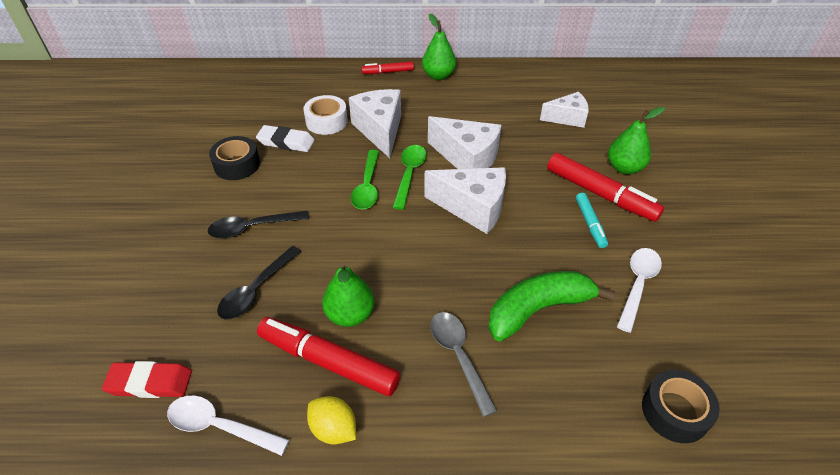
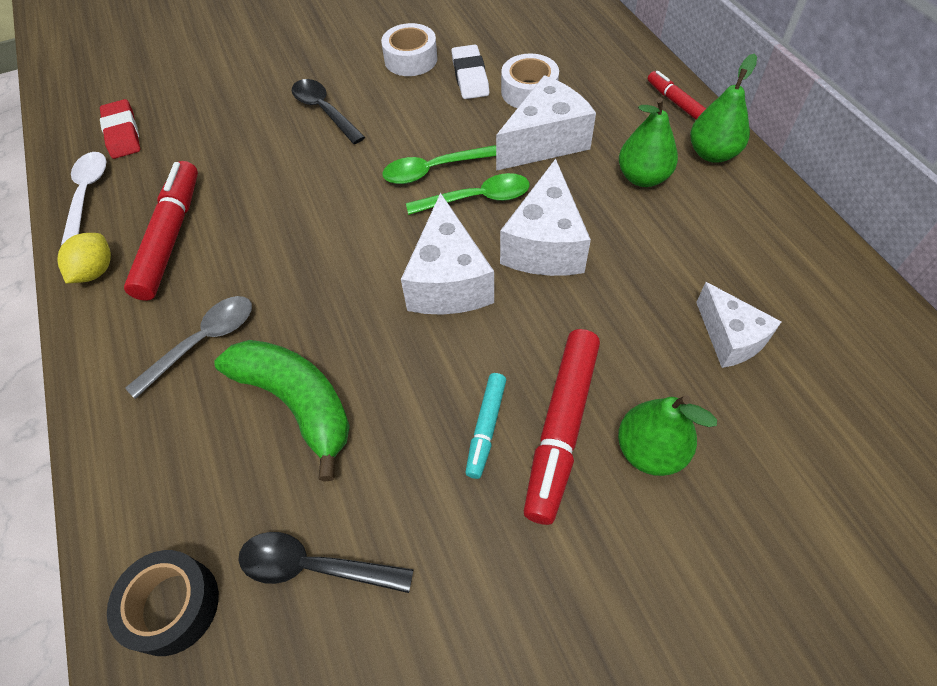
camera: 70 degrees right, 10 degrees up
(237, 165) = (411, 59): black tape -> white tape
(256, 290) = (243, 150): black spoon -> black spoon (314, 566)
(350, 314) = (234, 230): green pear -> green pear (643, 177)
(590, 223) = (486, 428): turquoise marker -> turquoise marker turned 45 degrees counterclockwise
(637, 285) = (384, 519): white spoon -> none

